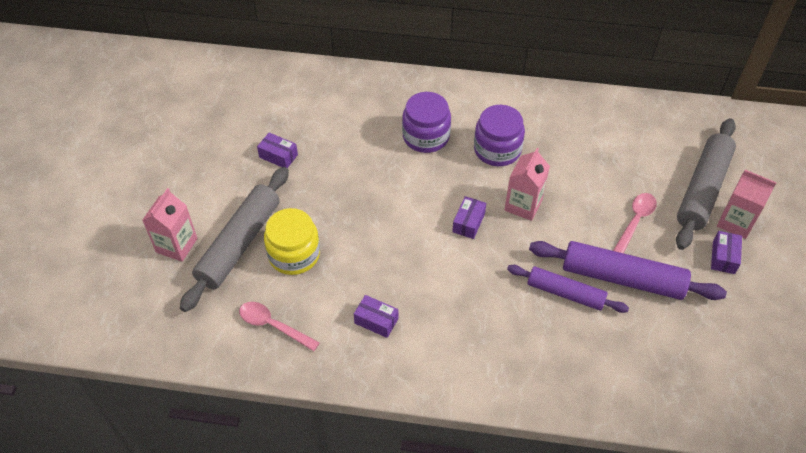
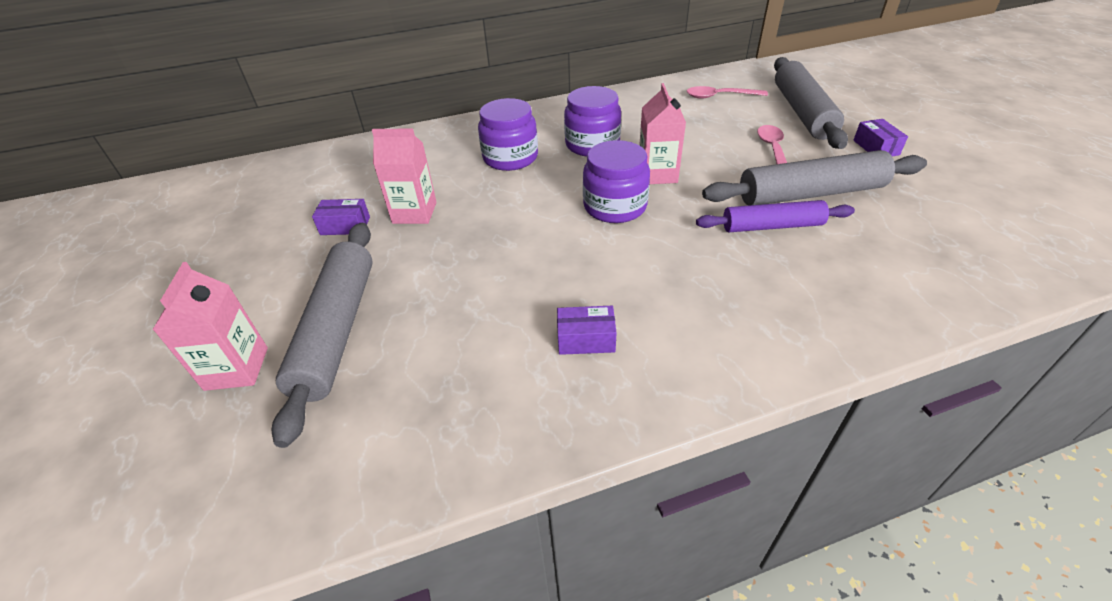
camera: 25 degrees left, 10 degrees down
(273, 326) = (443, 408): pink spoon -> pink spoon (719, 96)
(294, 254) = (424, 312): yellow jar -> none
(468, 222) = (615, 206): purple box -> purple jar
(622, 278) = (810, 193): purple rolling pin -> grey rolling pin
(735, 222) = (854, 123): pink carton -> pink carton (414, 213)

